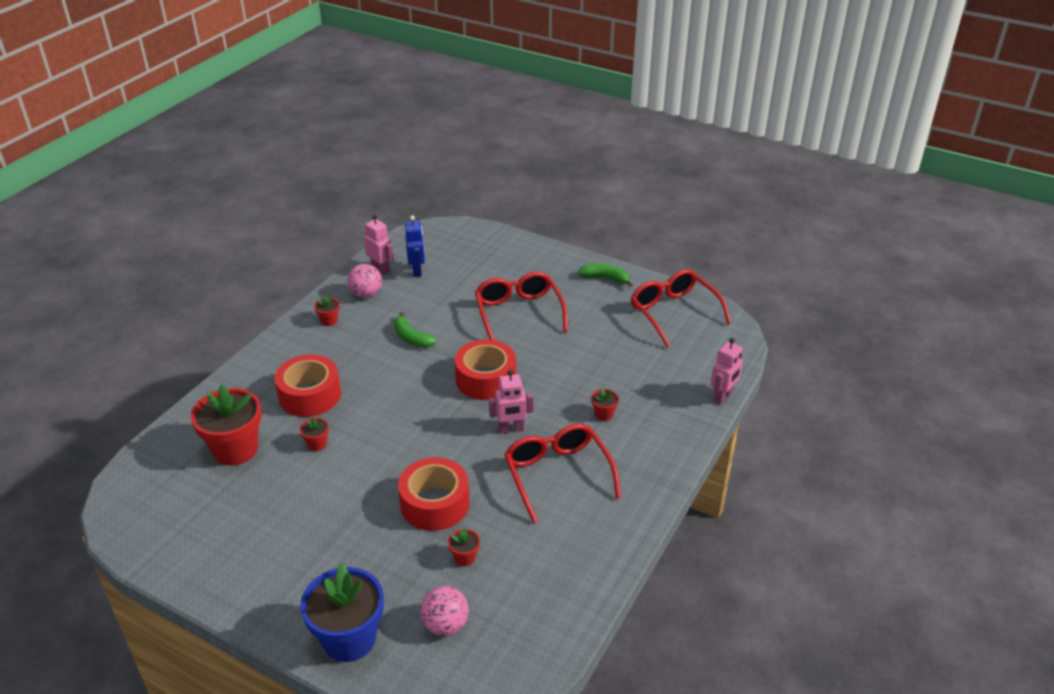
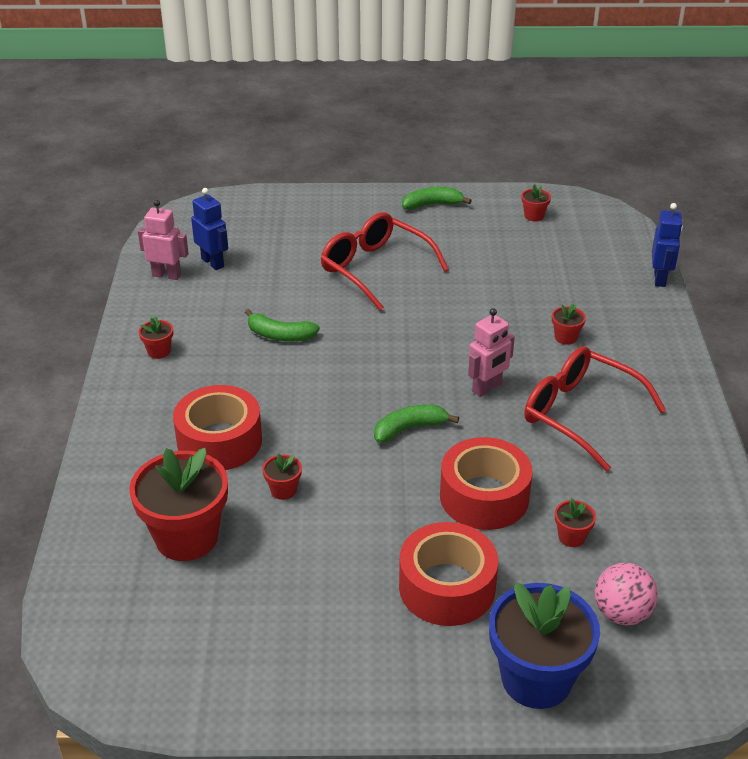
camera: 30 degrees left, 0 degrees up
(366, 294) = (176, 307): pink ball -> none
(432, 436) = (409, 429): none -> green banana
(486, 379) = (408, 348): red tape -> red tape (447, 587)
(673, 312) = (534, 216): red glasses -> red flower pot
(723, 396) = (660, 279): pink robot -> blue robot

